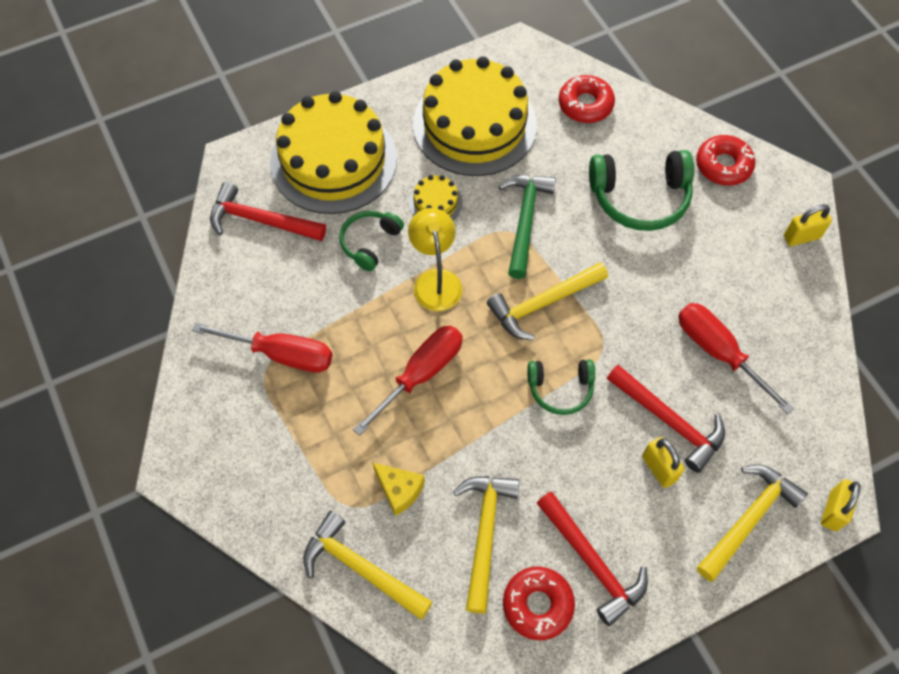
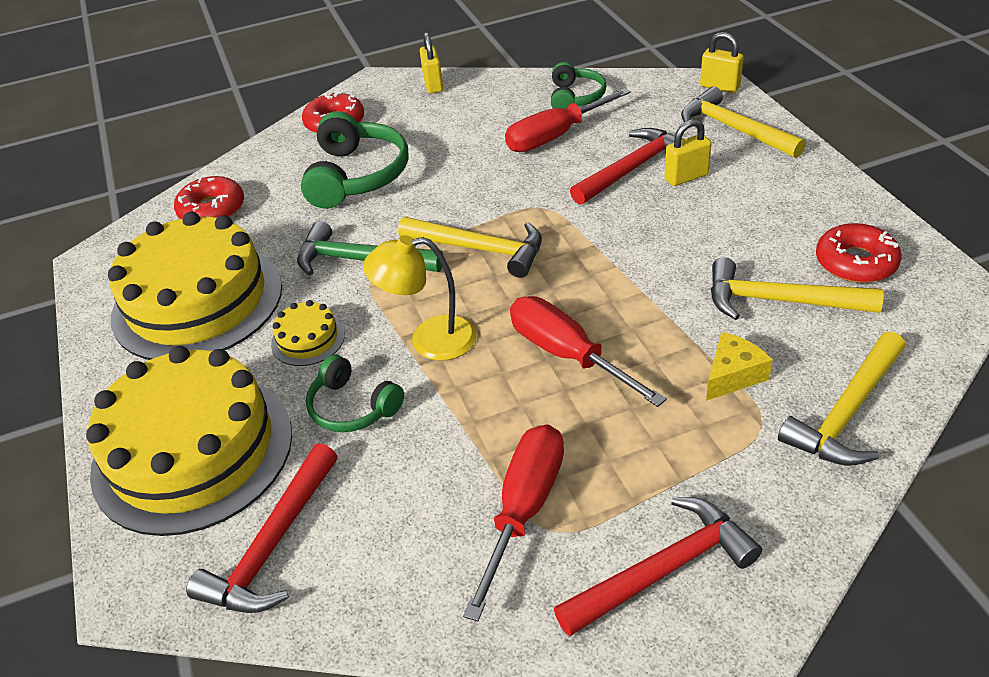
camera: 80 degrees left, 20 degrees down
(543, 304) = (480, 249): yellow hammer -> yellow hammer turned 45 degrees counterclockwise
(560, 389) = (592, 239): green headphones -> green headphones (575, 97)
(592, 562) = (798, 223): red hammer -> red hammer (662, 570)

